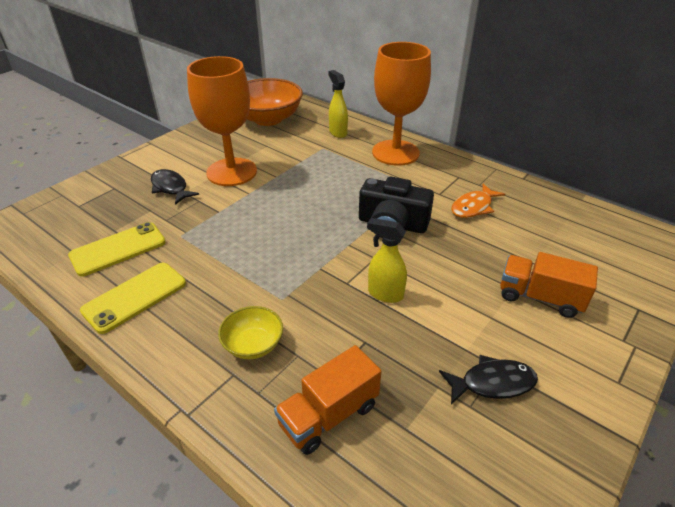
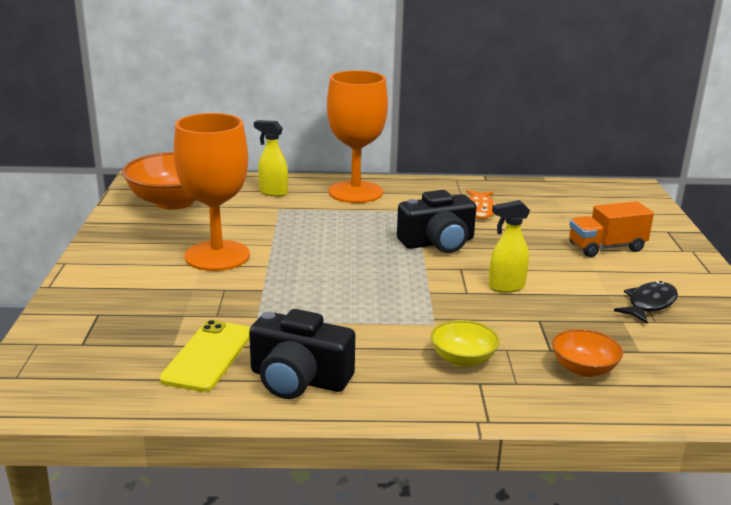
camera: 40 degrees left, 15 degrees down
(135, 297) = (299, 379): yellow phone -> black camera
(170, 188) = (170, 290): black fish -> none
(328, 415) = (583, 369): orange truck -> orange bowl

